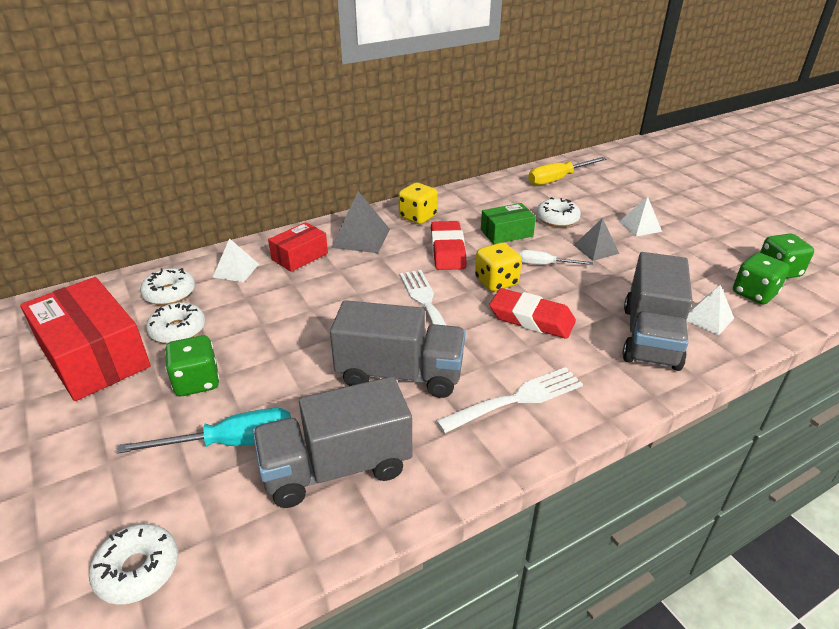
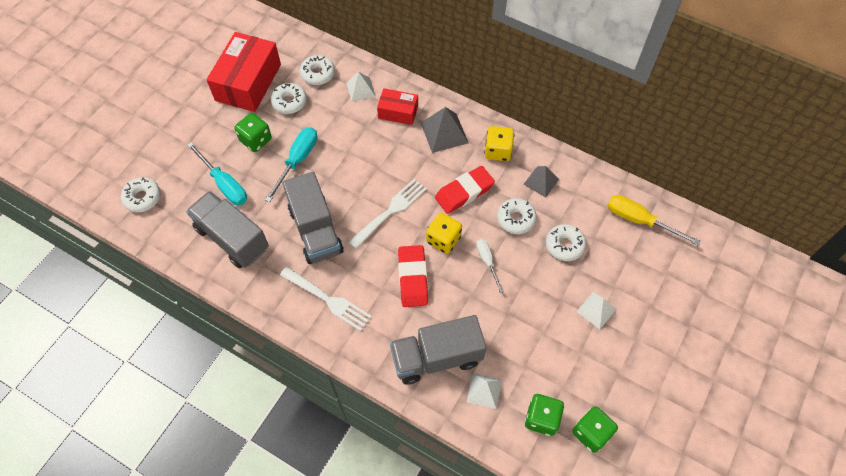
camera: 60 degrees right, 25 degrees up
(276, 353) = (297, 160): none -> turquoise screwdriver
(506, 233) = (516, 219): green box -> white donut
(596, 249) = (534, 289): grey pyramid -> grey pyramid (541, 181)

